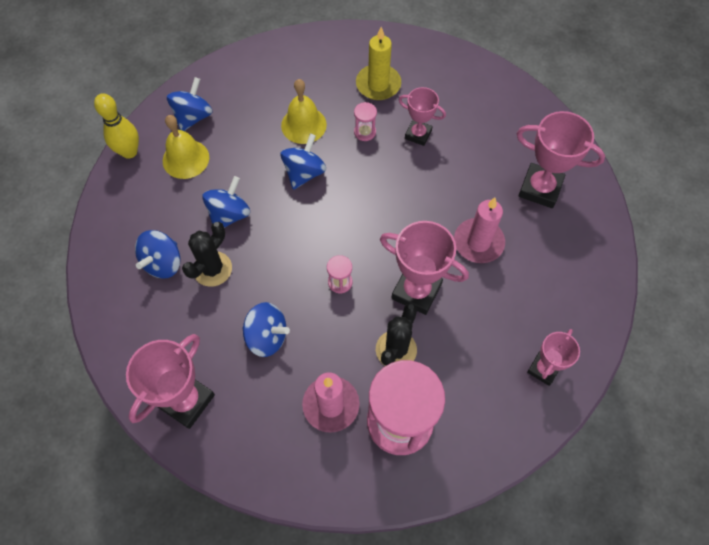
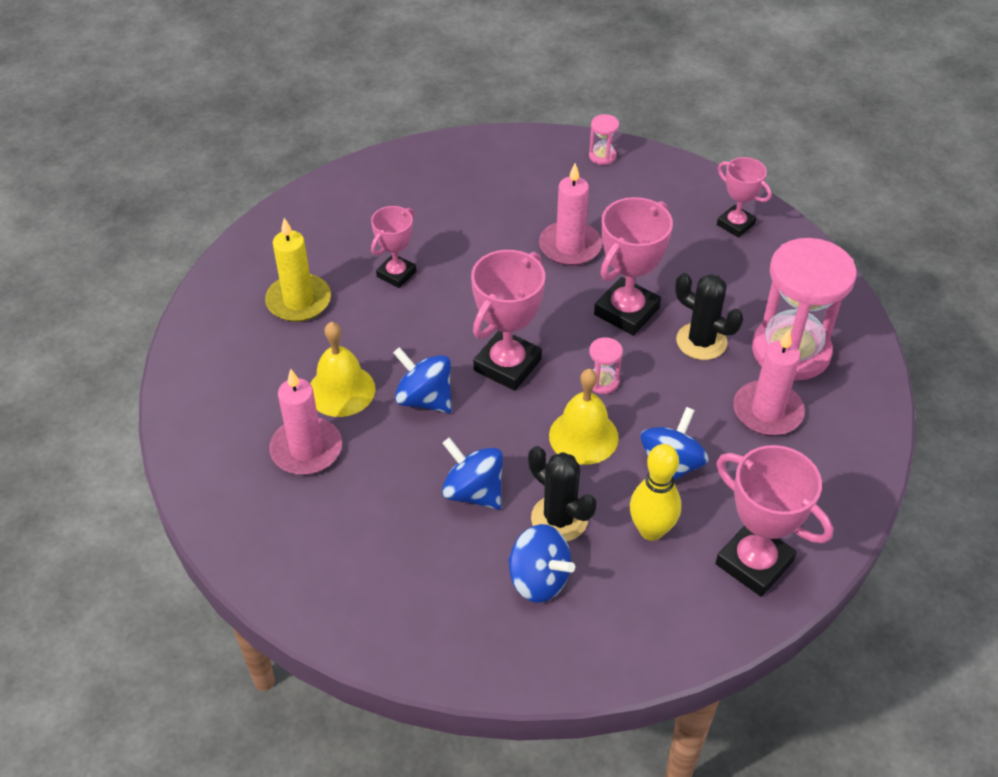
camera: 80 degrees left, 15 degrees down
(129, 152) = (321, 618): yellow bowling pin -> yellow bowling pin (651, 530)
(186, 159) = (359, 540): yellow bell -> yellow bell (583, 436)
(193, 117) = (280, 524): blue spinning top -> none
(252, 117) = (306, 449): none -> pink candle
(365, 132) = (376, 326): pink hourglass -> pink hourglass (602, 156)
(540, 188) = (507, 182): pink trophy -> pink trophy (507, 365)

